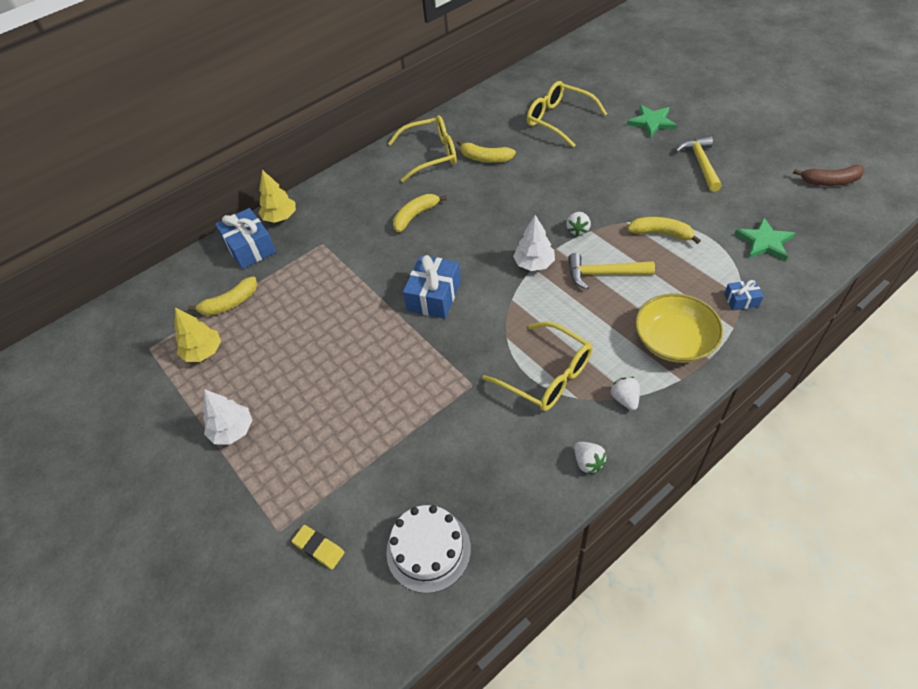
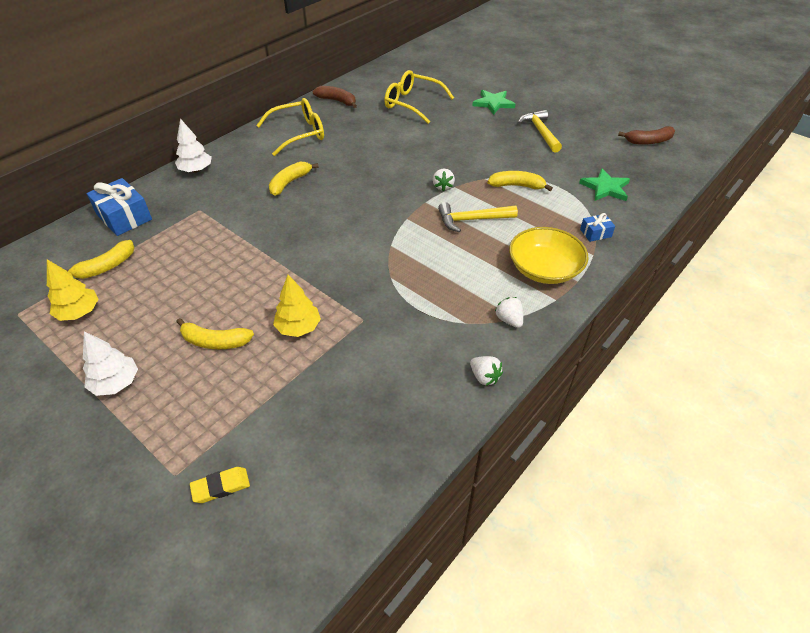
camera: 15 degrees left, 5 degrees down
(280, 217) = (154, 190): yellow tree -> yellow tree (298, 327)
(319, 548) = (221, 486): yellow eraser -> yellow eraser turned 45 degrees counterclockwise
(428, 550) = (338, 474): white cake -> none
(434, 296) = (316, 247): blue gift -> none
(476, 114) = (337, 101): none -> brown banana
(485, 158) = (350, 135): yellow banana -> yellow banana (215, 341)
(534, 264) = (407, 215): white tree -> white tree (196, 170)
(546, 375) = (433, 306): yellow glasses -> none

